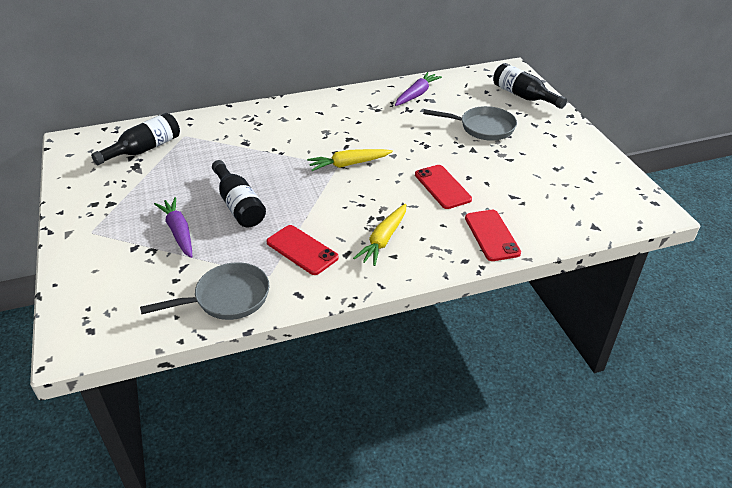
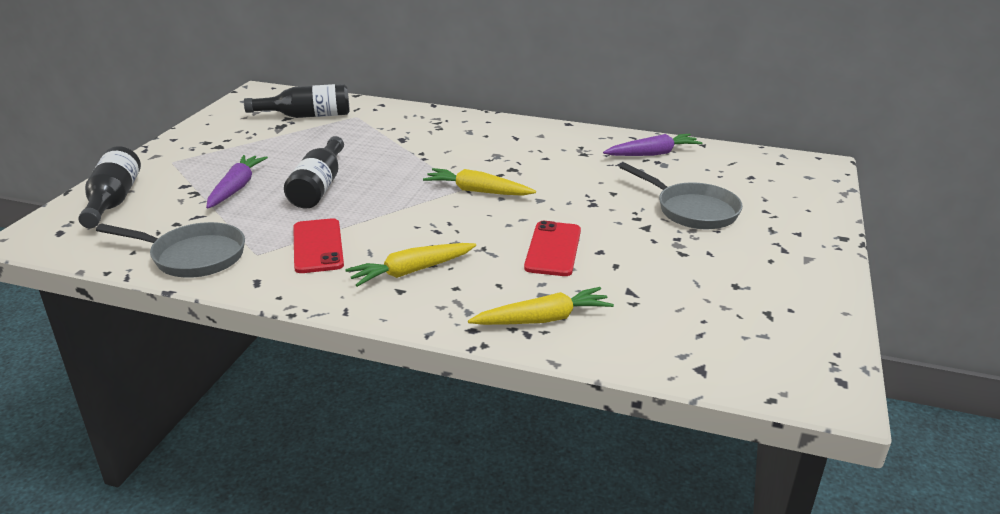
camera: 35 degrees right, 10 degrees down
(492, 235) = (543, 319): red phone -> yellow carrot
(523, 96) = (798, 196): black bottle -> black bottle (113, 201)

